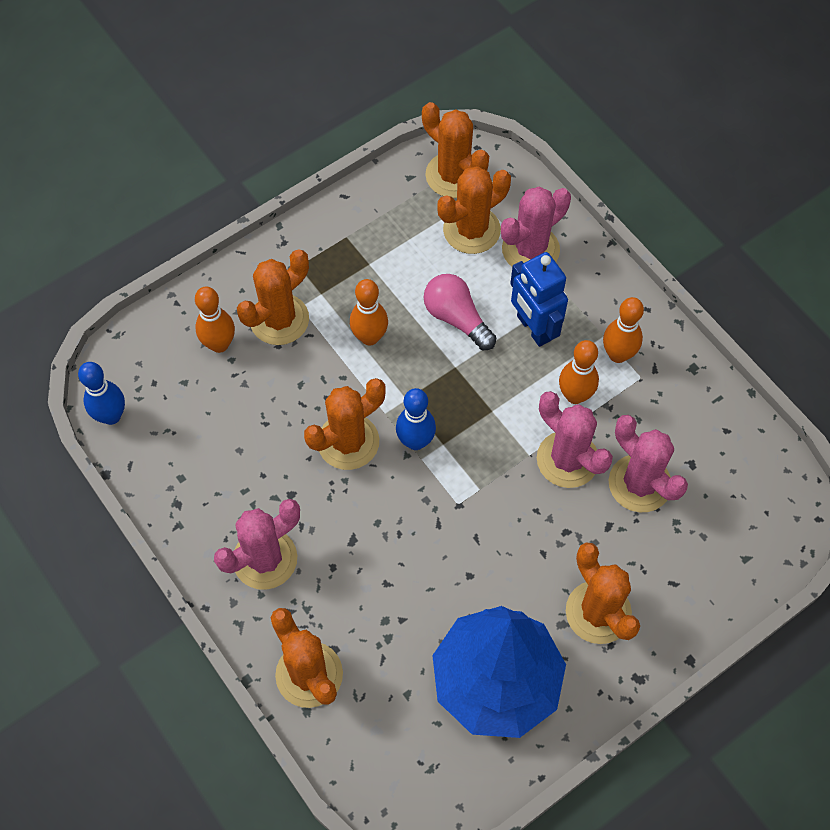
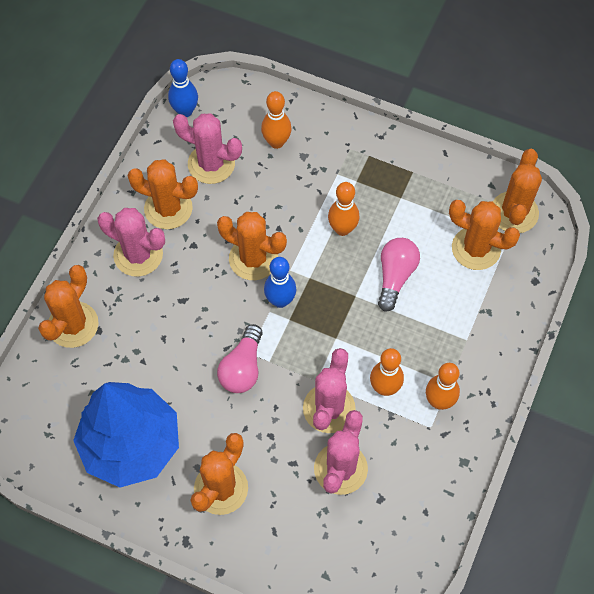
camera: 60 degrees right, 0 degrees up
(279, 319) = (319, 167): orange cactus -> orange cactus (168, 208)
(472, 520) = (242, 368): none -> pink light bulb
(530, 249) = (487, 296): pink cactus -> pink cactus (211, 164)
(533, 328) = (422, 332): blue robot -> none

